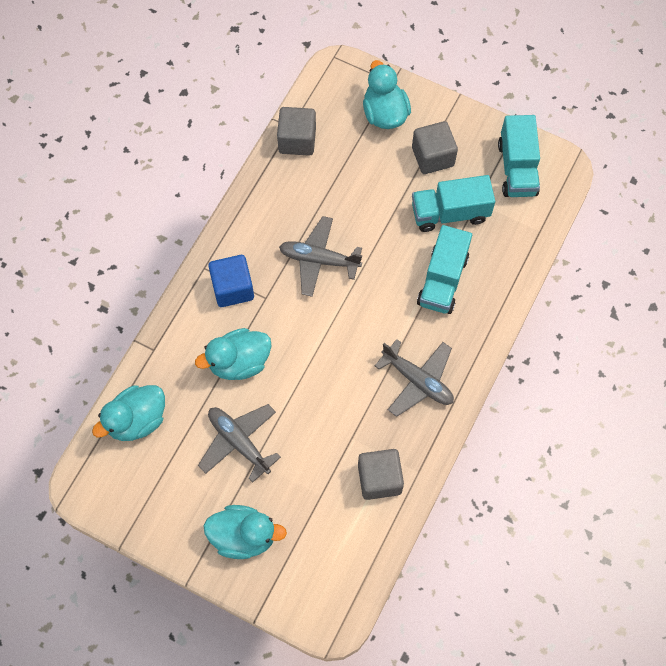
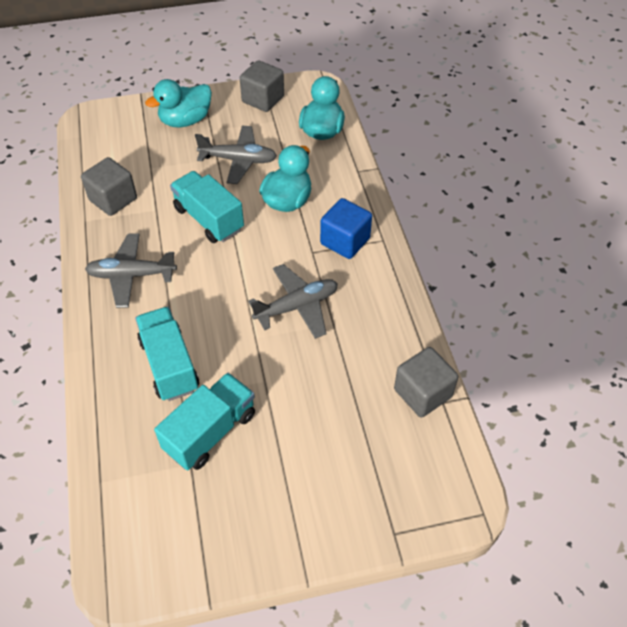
camera: 140 degrees right, 15 degrees down
(384, 113) = (367, 488): turquoise duck -> none
(433, 157) = (275, 478): grey cube -> grey cube (263, 99)
(517, 168) = (172, 535): turquoise truck -> turquoise truck (209, 219)

